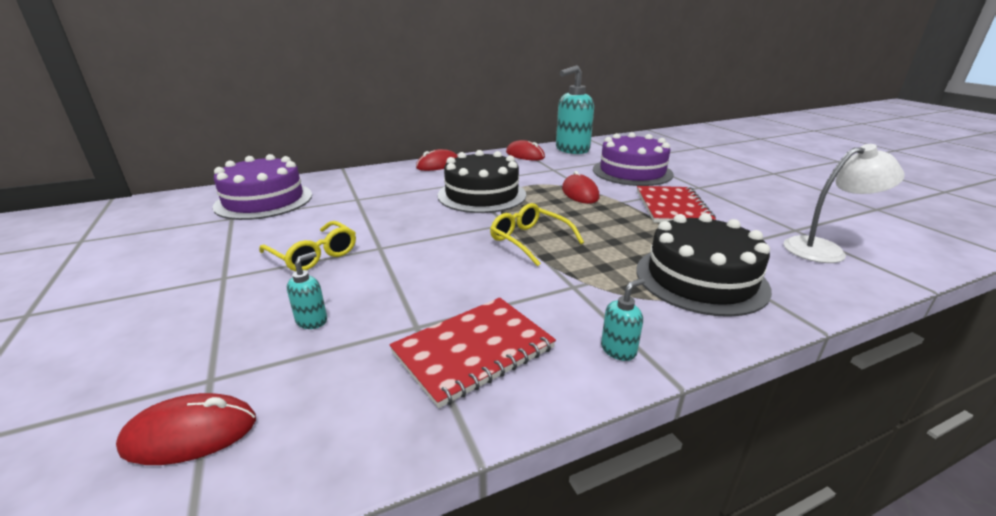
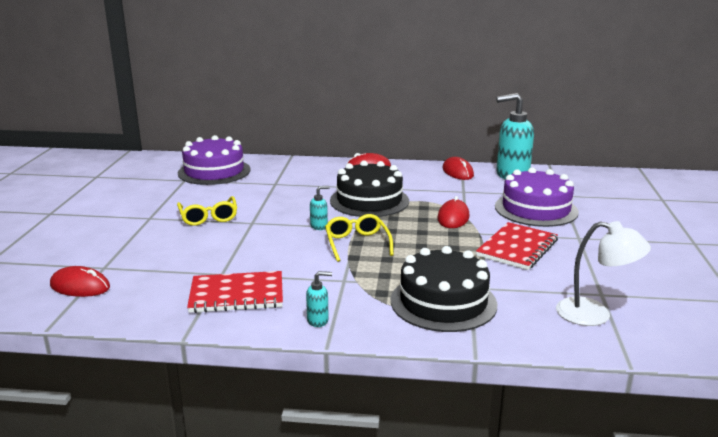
camera: 30 degrees right, 5 degrees down
(312, 321) = (172, 254): turquoise soap dispenser -> turquoise soap dispenser (319, 226)

